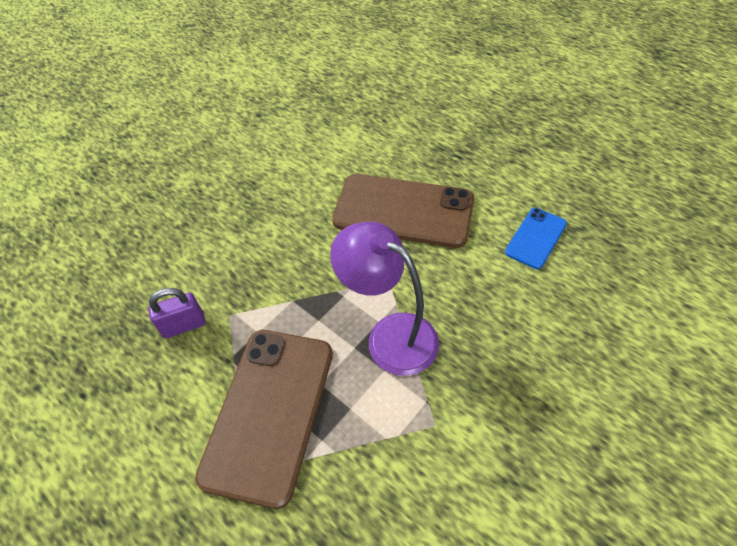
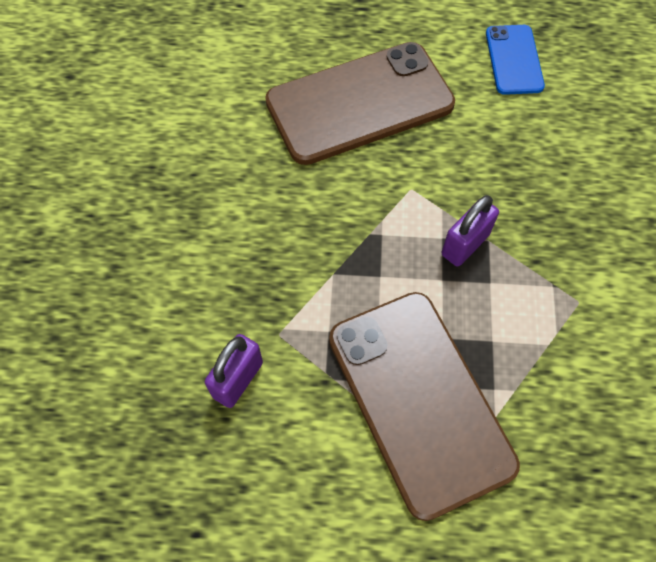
camera: 40 degrees left, 10 degrees up
(390, 335) = (465, 244): purple lamp -> purple padlock

